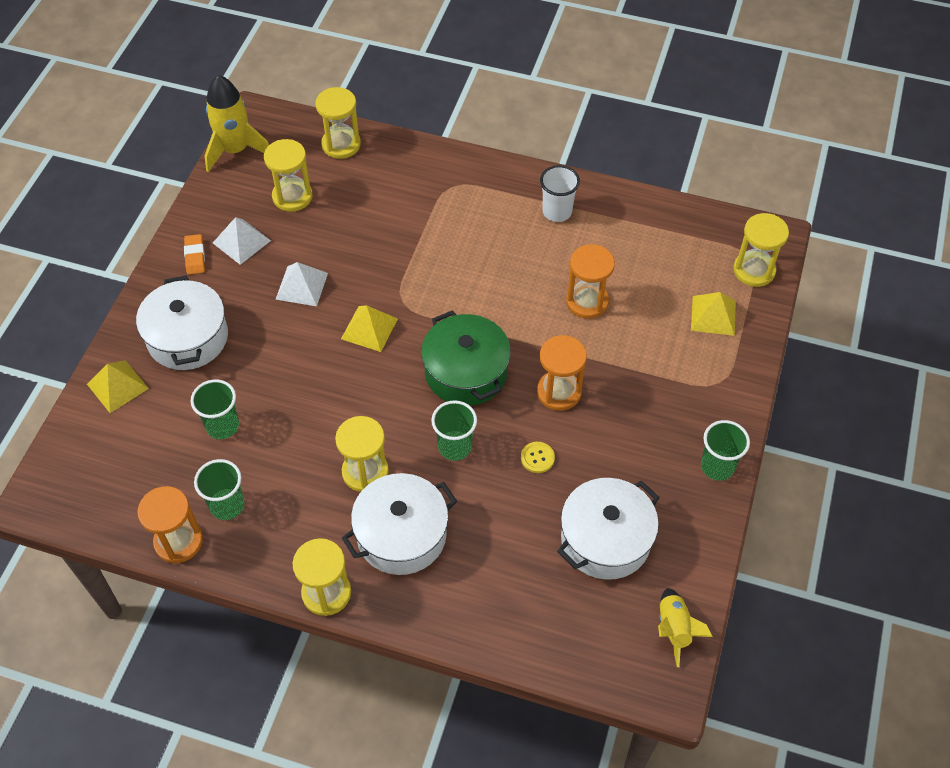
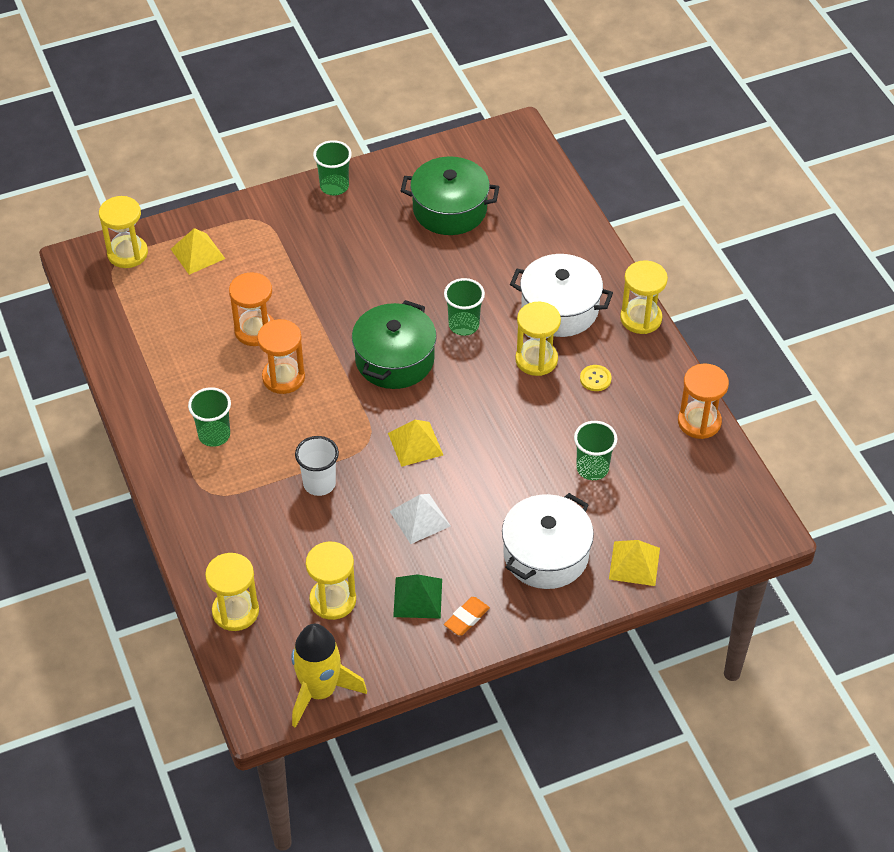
camera: 130 degrees left, 5 degrees down
(227, 505) = (645, 416): green cup -> green cup (214, 435)
(241, 241) = (418, 597): white pyramid -> green pyramid
(537, 458) = (425, 277): yellow button -> yellow button (595, 379)
(557, 212) = (175, 404): white cup -> white cup (319, 484)
(559, 392) = (357, 298): orange hourglass -> orange hourglass (283, 377)
(605, 539) = (450, 209): white pot -> green pot
(674, 629) = (476, 147): yellow rocket -> none

